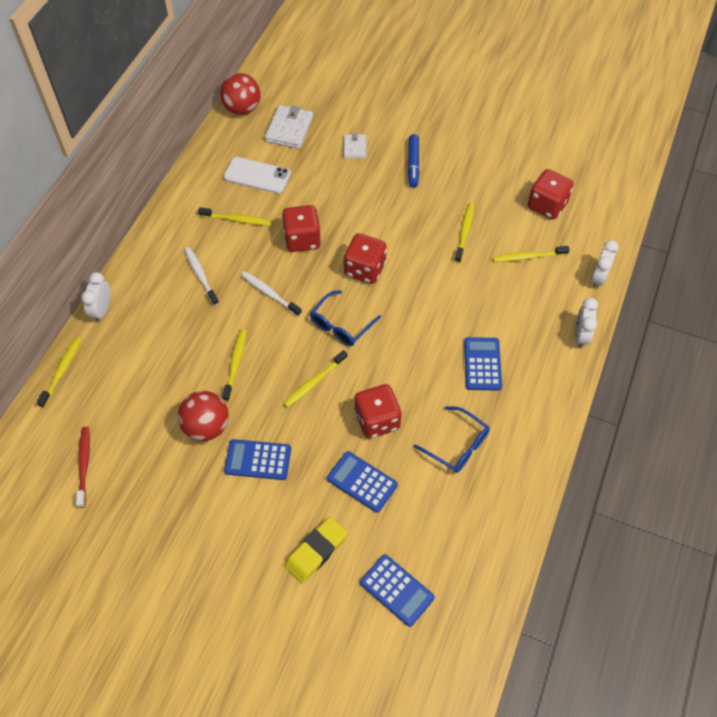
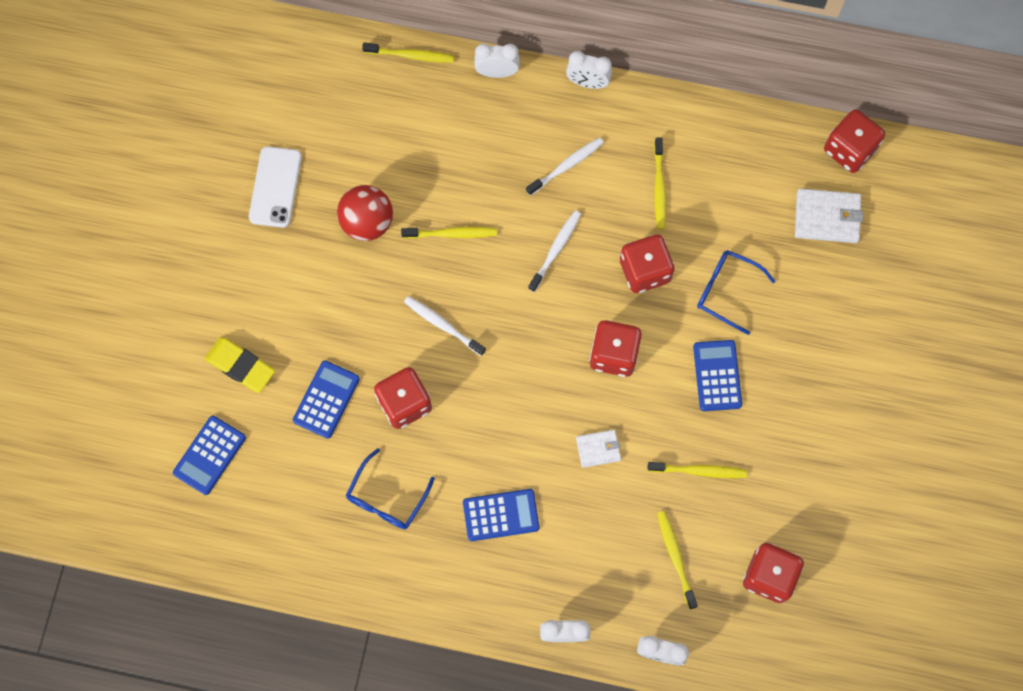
camera: 80 degrees right, 15 degrees up
(84, 465) = (303, 112): red toothbrush -> none
(134, 250) = (587, 83): none -> white clock
(242, 109) = (849, 150): red ball -> red dice
(257, 176) = (736, 195): white phone -> white phone (275, 187)
(258, 460) = (336, 285): blue calculator -> blue calculator (717, 375)
(314, 382) = (442, 325): yellow toothbrush -> white toothbrush
(341, 325) = (526, 341): blue glasses -> blue glasses (726, 291)
(354, 148) = (813, 307): white wallet -> white wallet (598, 449)
(413, 164) = (801, 388): blue marker -> none

